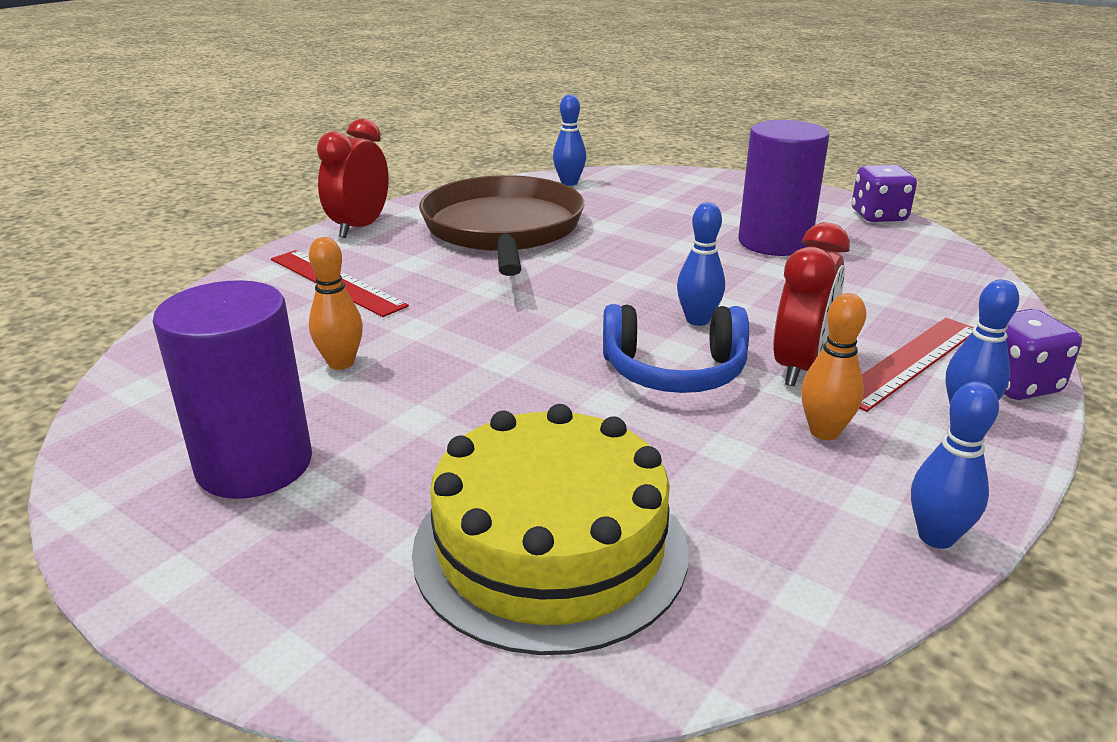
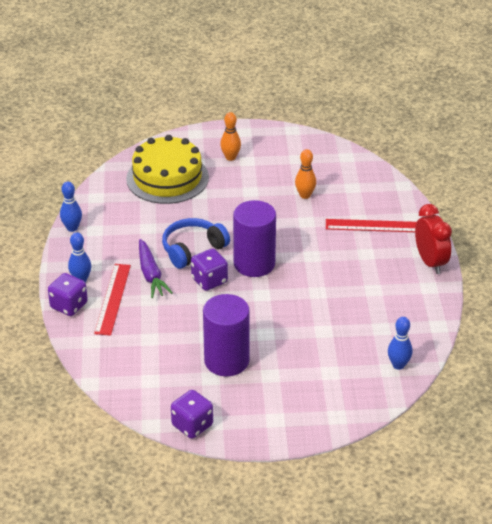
camera: 140 degrees right, 10 degrees up
(254, 464) = (271, 158): purple cylinder -> purple cylinder (254, 264)
(503, 229) = (365, 298): brown pan -> none
(697, 320) = (209, 280): blue bowling pin -> purple dice
(799, 367) = (151, 274): red clock -> purple carrot
(824, 432) = (123, 249): orange bowling pin -> orange bowling pin (230, 157)

